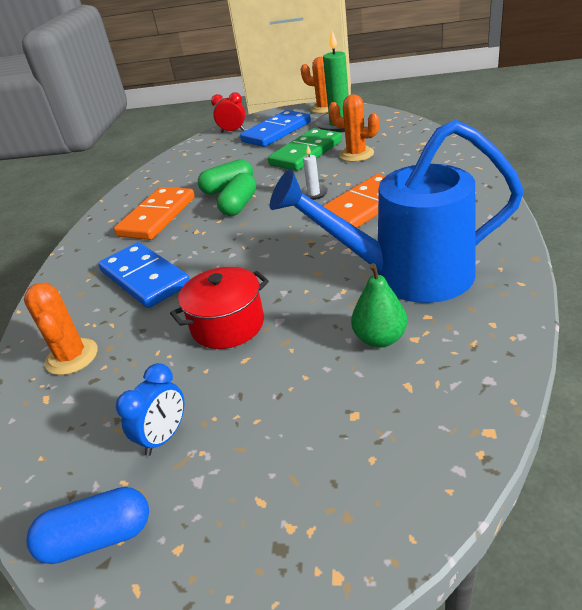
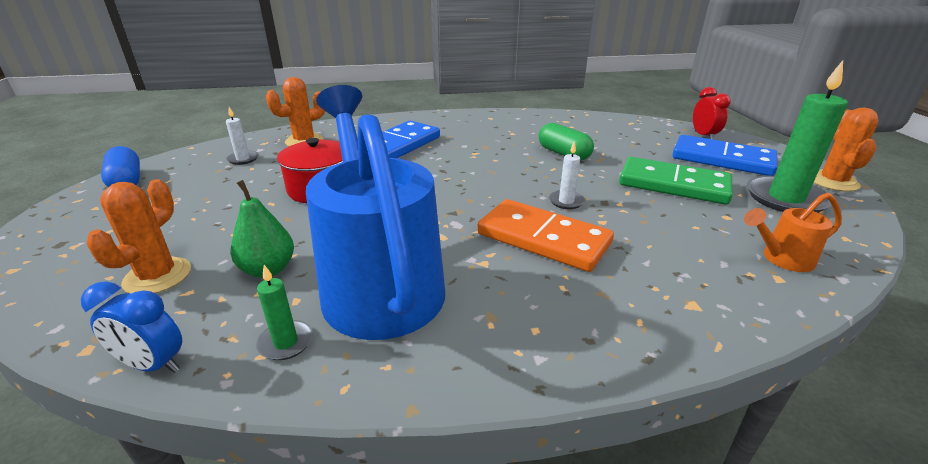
camera: 70 degrees right, 5 degrees down
(95, 410) = (243, 159): none -> white candle
(157, 217) = (498, 133): orange domino -> none
(164, 437) = (200, 186): blue clock -> blue clock (153, 365)
(239, 205) = (528, 164): green capsule -> none
(356, 154) = (692, 220): orange cactus -> orange cactus (157, 276)
(406, 138) = (782, 259): none -> orange watering can
(478, 313) = (286, 342): none -> green candle

